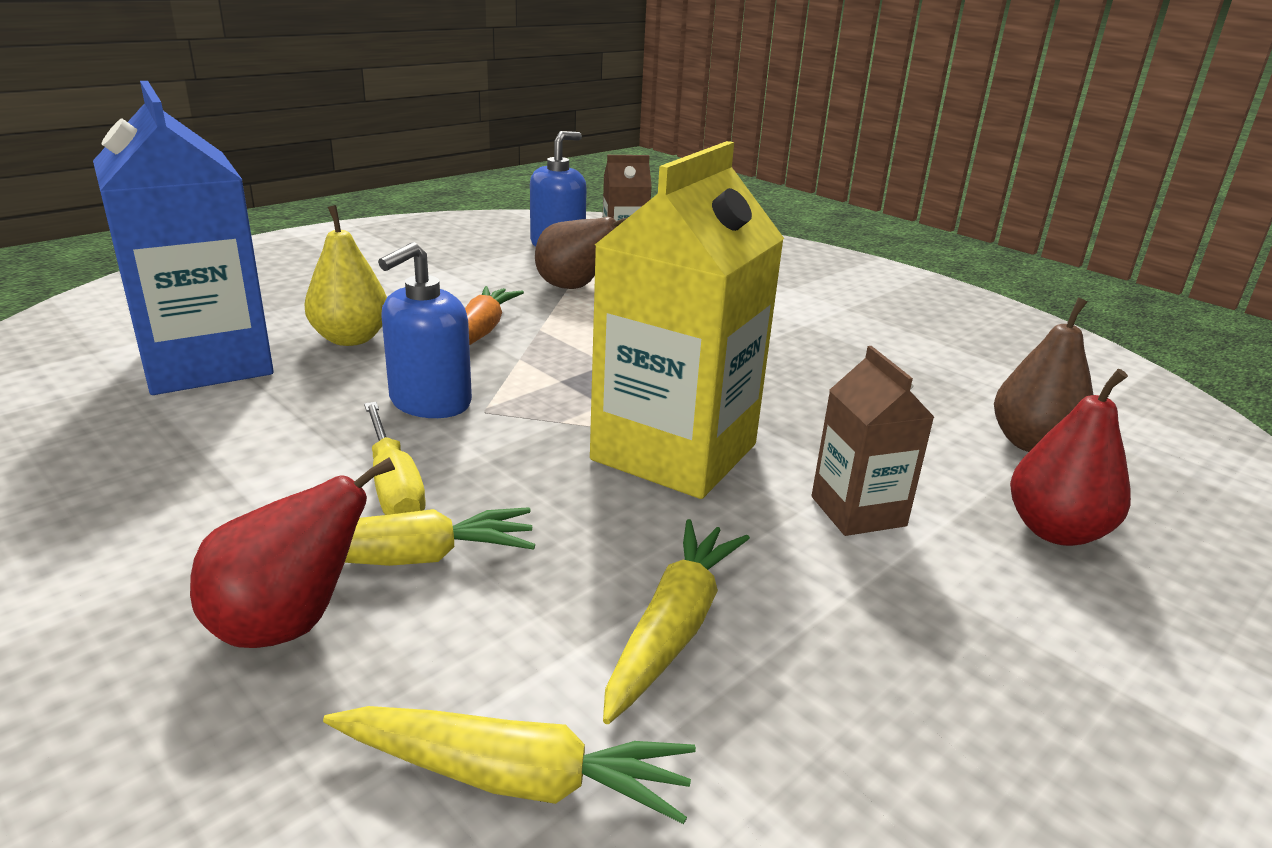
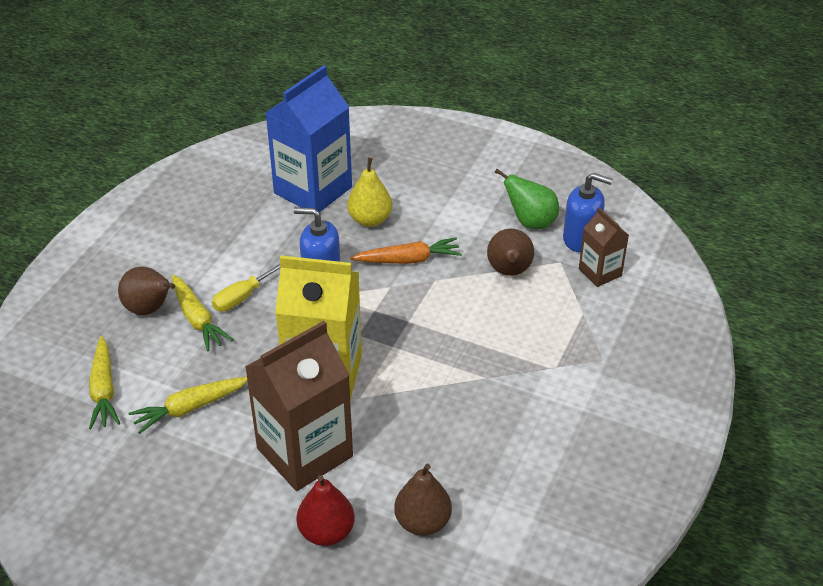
camera: 70 degrees right, 15 degrees up
(288, 624) = (149, 309): red pear -> brown pear
(496, 258) = (530, 222): none -> green pear
(673, 627) = (190, 408): yellow carrot -> yellow carrot turned 150 degrees clockwise
(858, 511) = (304, 452): brown carton -> brown carton, size x1.93

